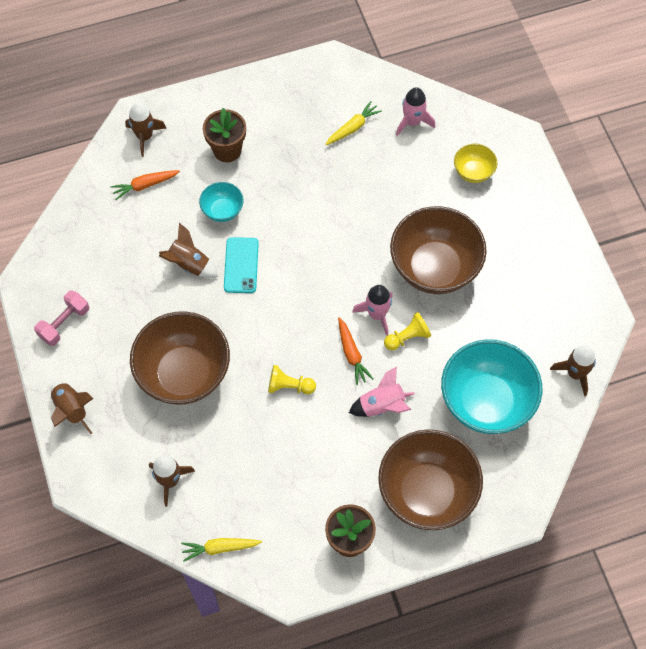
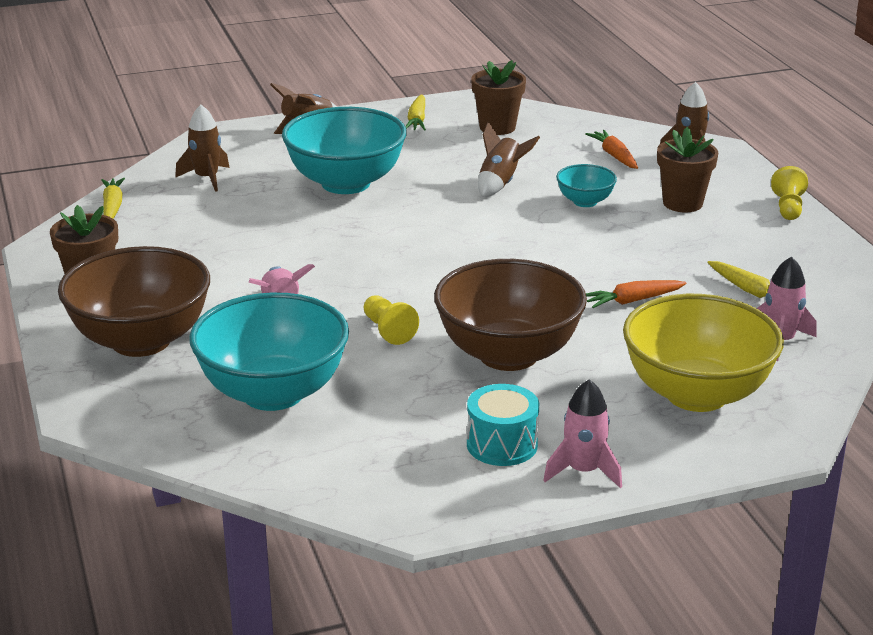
camera: 90 degrees right, 35 degrees down
(64, 323) = (417, 120): pink dumbbell -> yellow carrot
(84, 263) = (497, 127): none -> brown flower pot
(184, 373) = (346, 183): brown bowl -> turquoise bowl
(241, 265) = (501, 214): turquoise phone -> none
(289, 386) = (320, 246): yellow pawn -> yellow pawn (788, 208)
(351, 354) = (364, 288): orange carrot -> orange carrot (633, 301)
(377, 314) = (427, 307): pink rocket -> pink rocket (583, 471)
(473, 172) = (696, 394): yellow bowl -> yellow bowl, size x2.10
(531, 274) = (502, 444): none -> turquoise drum
(575, 373) = (311, 480): brown rocket -> none

